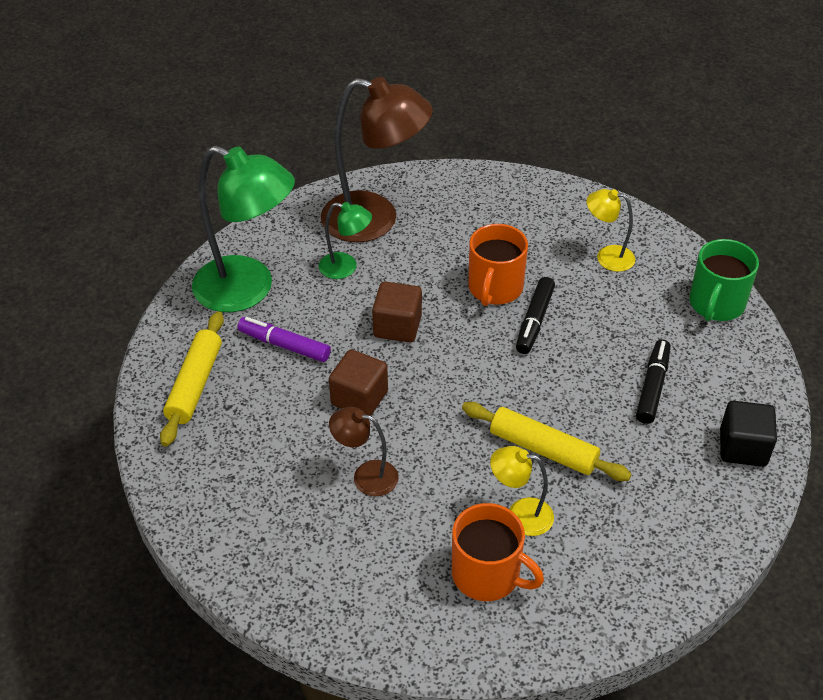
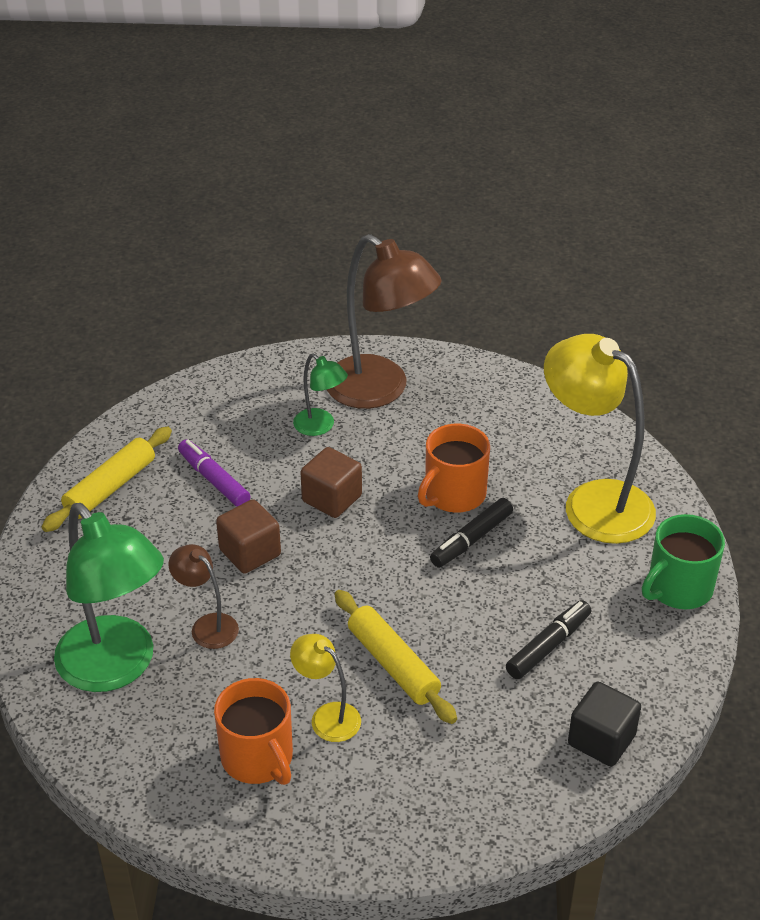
camera: 25 degrees right, 5 degrees down
(248, 290) = (215, 417): green lamp -> green lamp (116, 668)
(607, 256) = (593, 502): yellow lamp -> yellow lamp, size x2.06

